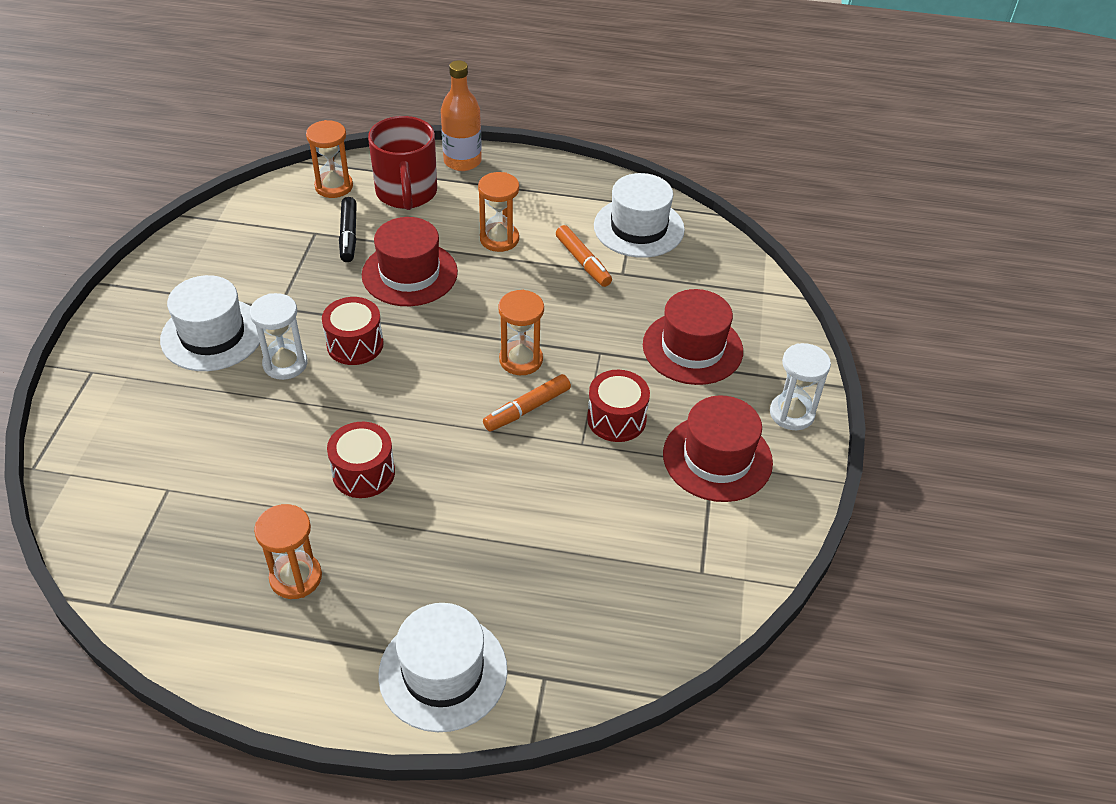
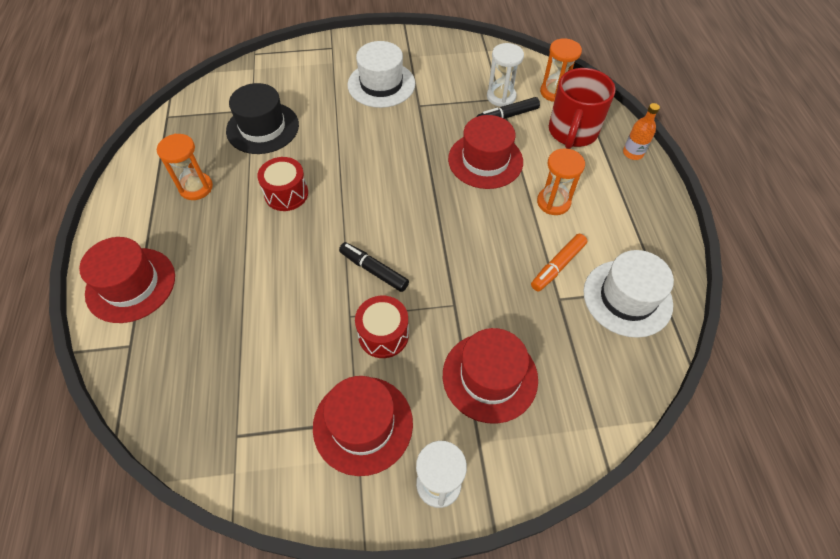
camera: 75 degrees right, 10 degrees up
(217, 481) = (262, 128): none -> black hat
(285, 364) = (369, 125): white hourglass -> white hourglass (501, 97)
(355, 344) = (400, 153): red drum -> none
(406, 193) = (572, 132): red mug -> red mug turned 45 degrees counterclockwise
(443, 672) = (131, 284): white hat -> red hat
(462, 161) = (633, 153): orange bottle -> orange bottle, size x0.64
(521, 360) = (424, 252): orange hourglass -> none
(527, 409) = (374, 270): orange marker -> black marker

